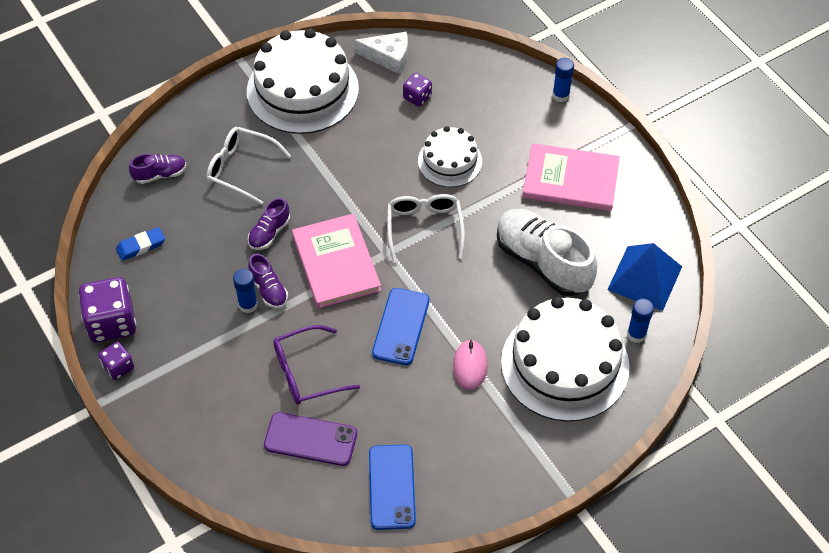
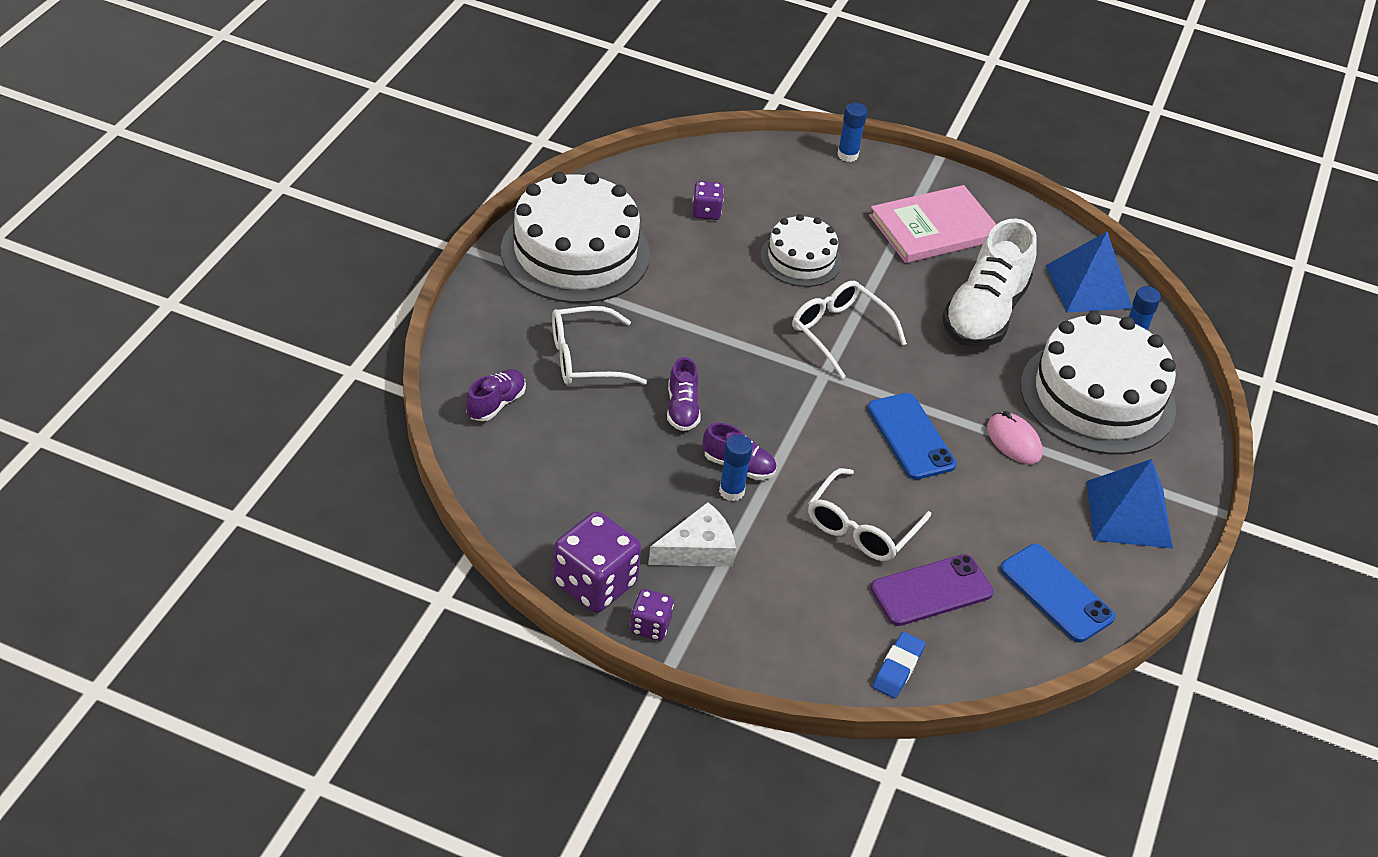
camera: 40 degrees left, 10 degrees down
(141, 246) = (548, 488): blue eraser -> blue eraser (898, 668)
(307, 372) = (862, 527): purple glasses -> white glasses
(336, 263) = (783, 406): pink book -> none
(388, 57) = (636, 185): white cheese -> white cheese (698, 549)
(499, 460) = (1128, 514): none -> blue pyramid
(543, 262) = (984, 314): white shoe -> white shoe turned 75 degrees counterclockwise

